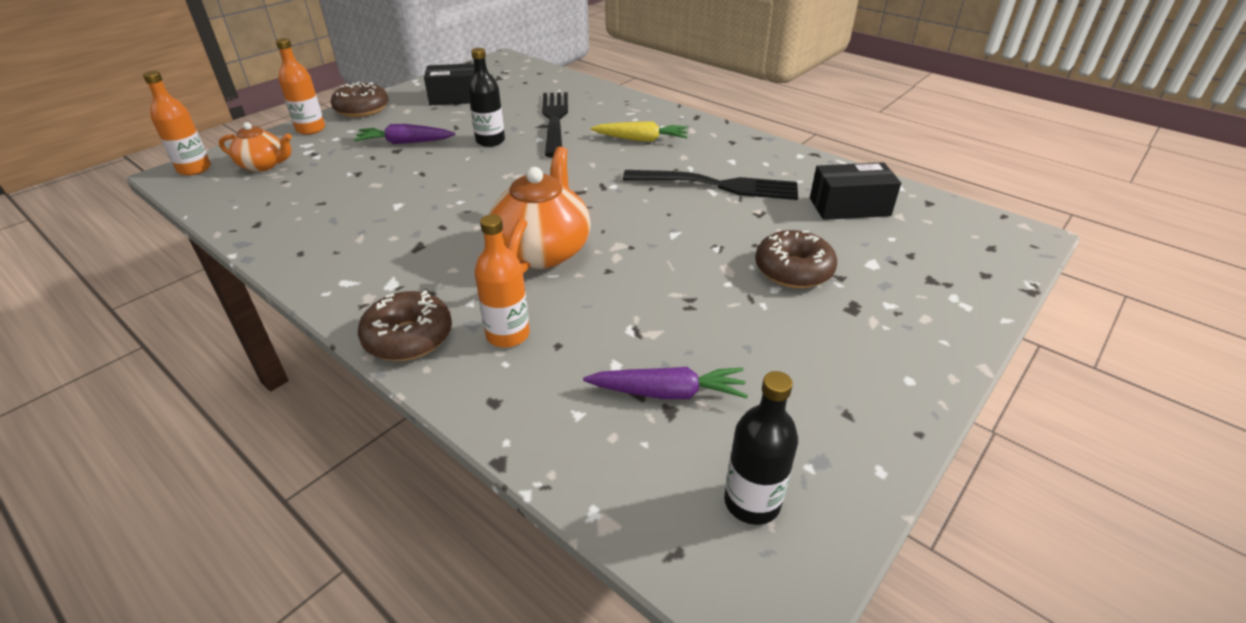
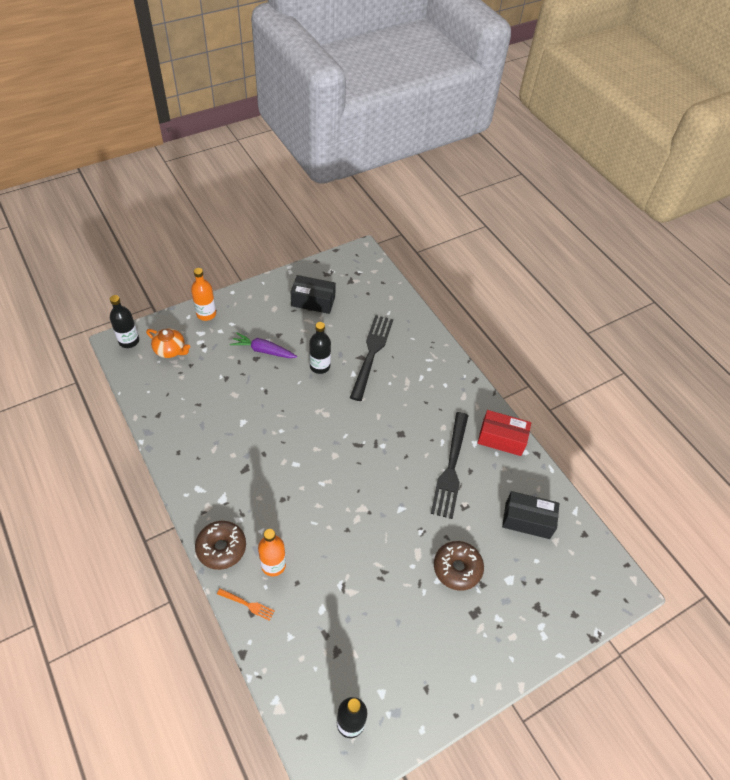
camera: 15 degrees right, 15 degrees up
(194, 169) = (129, 341): orange bottle -> black bottle
(362, 109) = (244, 297): brown donut -> none
(482, 393) = (247, 604): none -> orange fork
(542, 250) = (315, 498): orange teapot -> none
(641, 139) = (422, 397): yellow carrot -> none
(667, 393) = (340, 639): purple carrot -> none
(717, 185) = (451, 468): black fork -> black fork turned 75 degrees clockwise
(762, 151) = (501, 439): none -> red box

